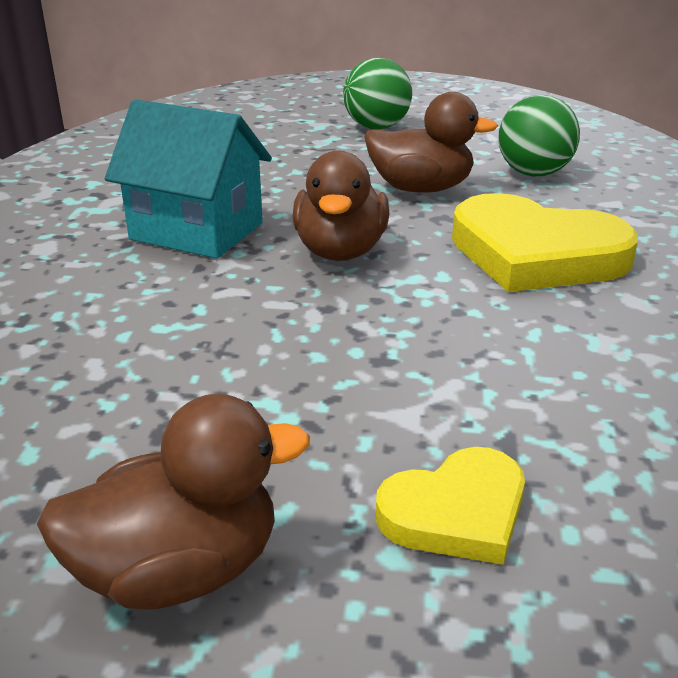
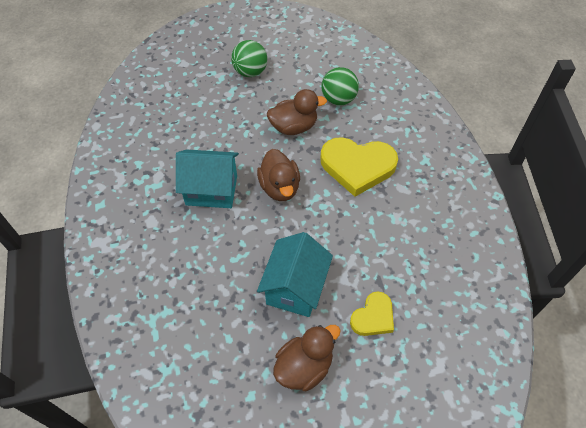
camera: 20 degrees left, 25 degrees up
(269, 403) = (295, 288): none -> turquoise house

